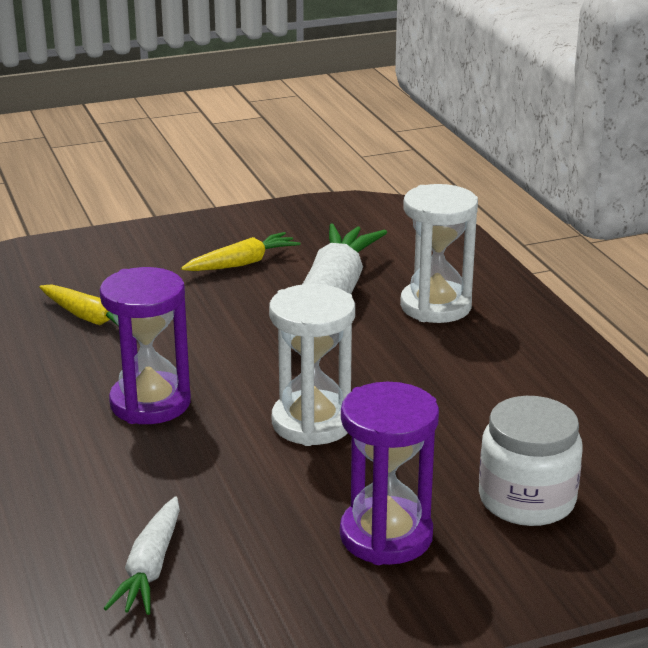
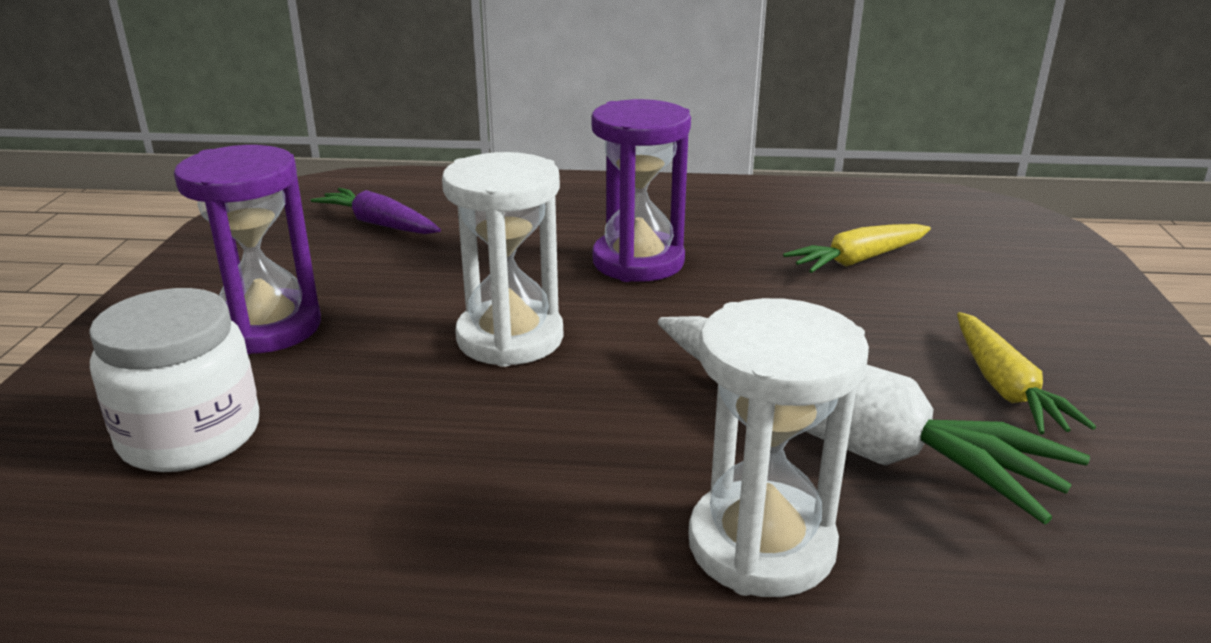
camera: 115 degrees right, 0 degrees up
(150, 568) = (379, 224): white carrot -> purple carrot

